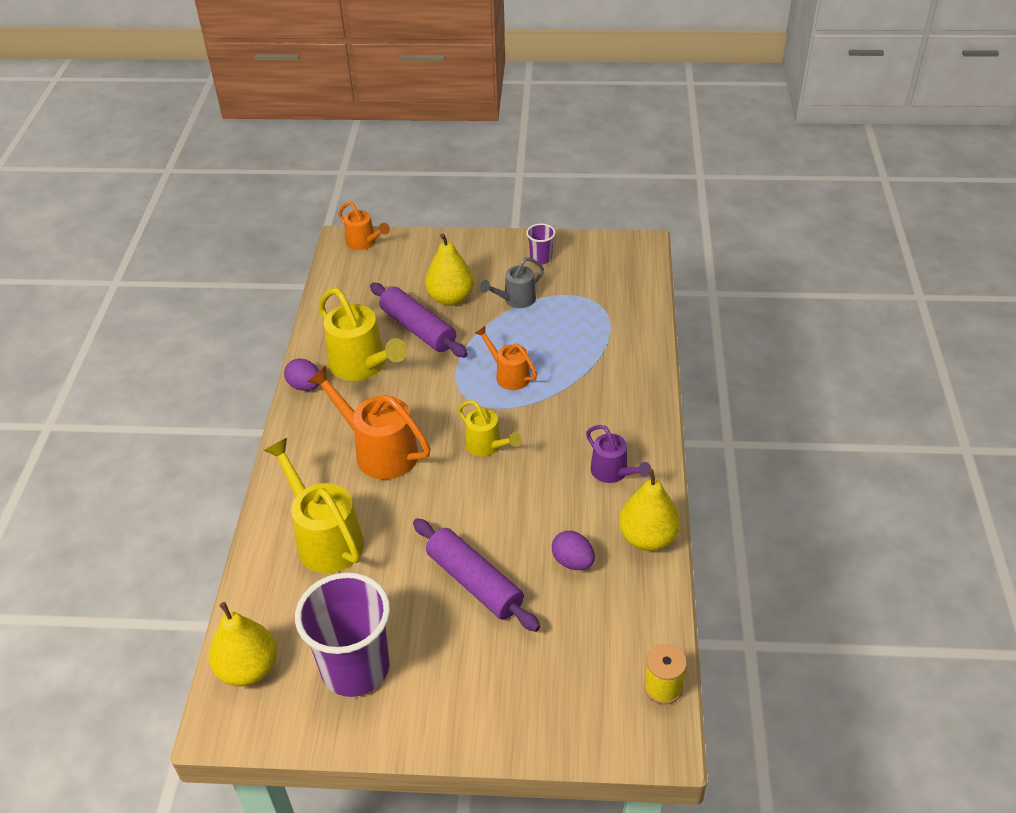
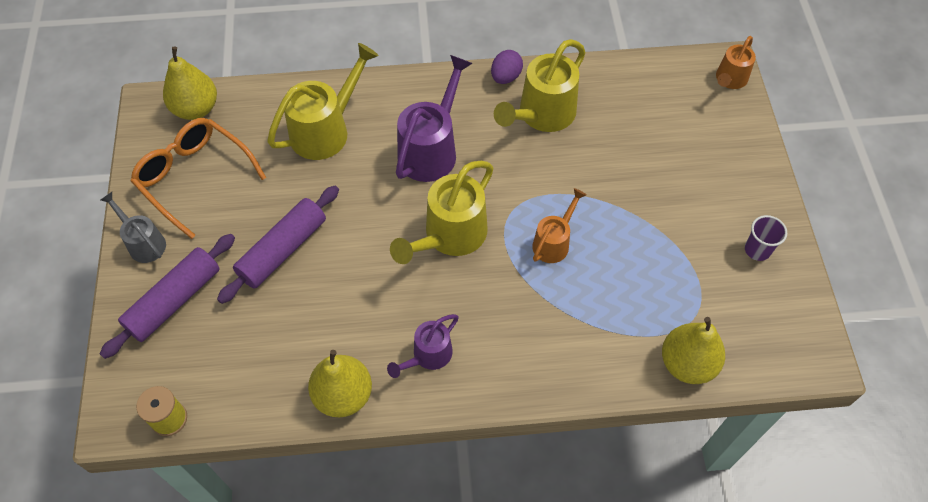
camera: 80 degrees right, 15 degrees up
(355, 668) = (195, 178): purple cup -> orange glasses
(378, 451) = (431, 149): orange watering can -> purple watering can
(418, 329) = (605, 151): purple rolling pin -> purple rolling pin (174, 301)
(450, 298) = (661, 172): yellow pear -> yellow pear (687, 363)
(487, 446) = (449, 237): yellow watering can -> yellow watering can, size x1.71
(515, 300) = (675, 233): grey watering can -> grey watering can (143, 242)
(573, 562) = (310, 329): purple egg -> none

